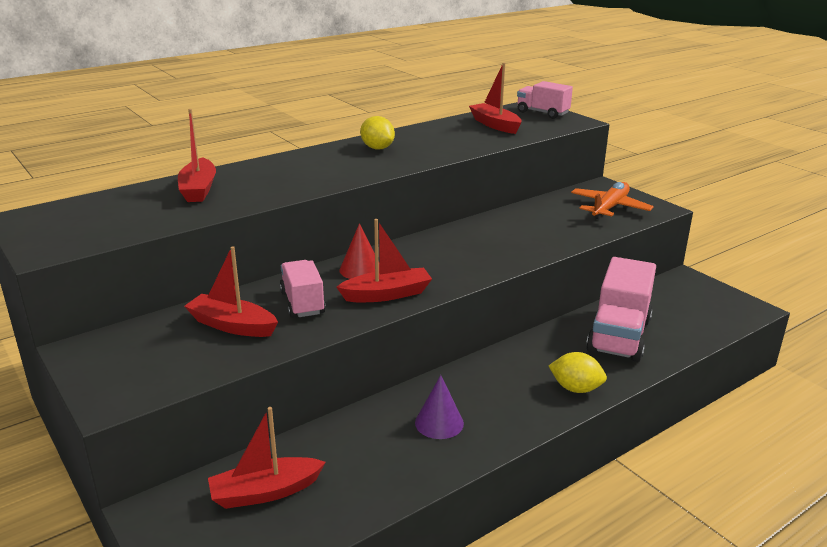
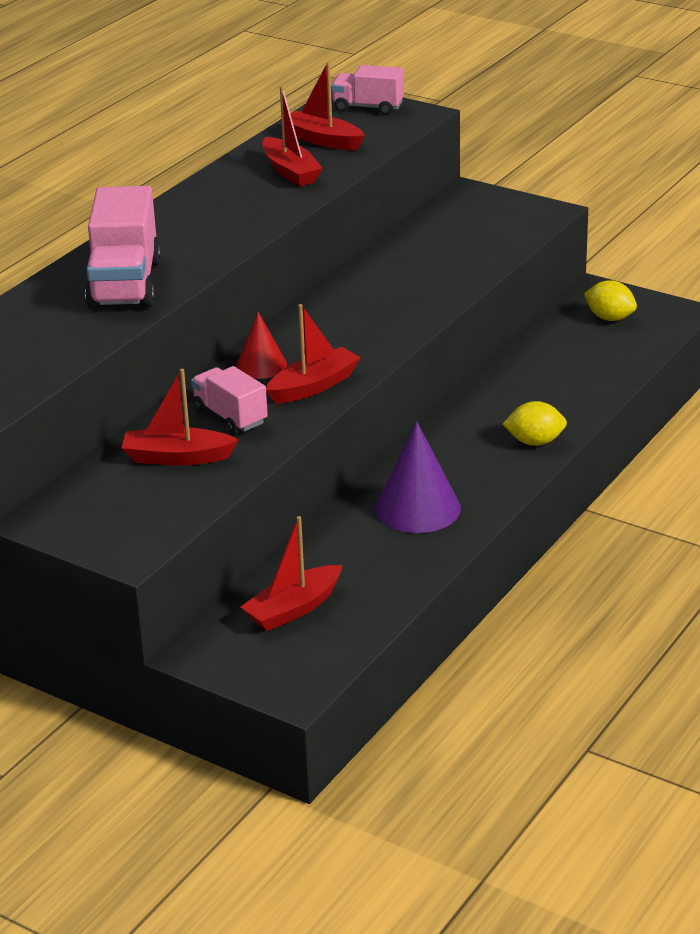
camera: 20 degrees left, 5 degrees up
(198, 189) = (51, 311): red boat -> red boat (290, 172)
(377, 148) = (207, 207): yellow lemon -> yellow lemon (609, 318)
(439, 423) = (418, 508): purple cone -> purple cone, size x1.61
(609, 208) = (492, 223): orange plane -> none
(619, 336) = (553, 376): pink truck -> pink truck (125, 284)

